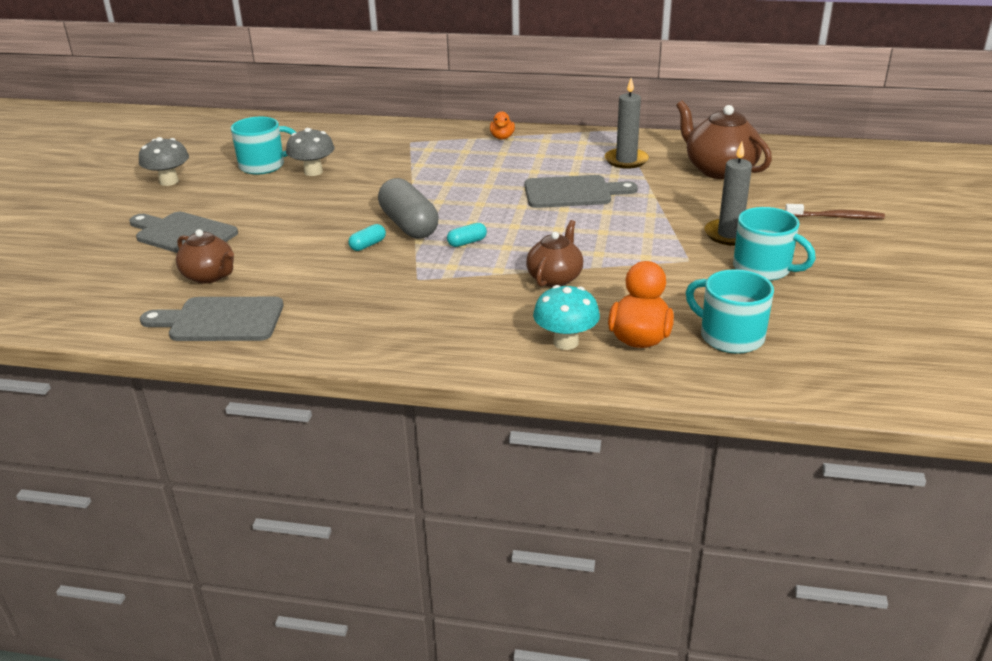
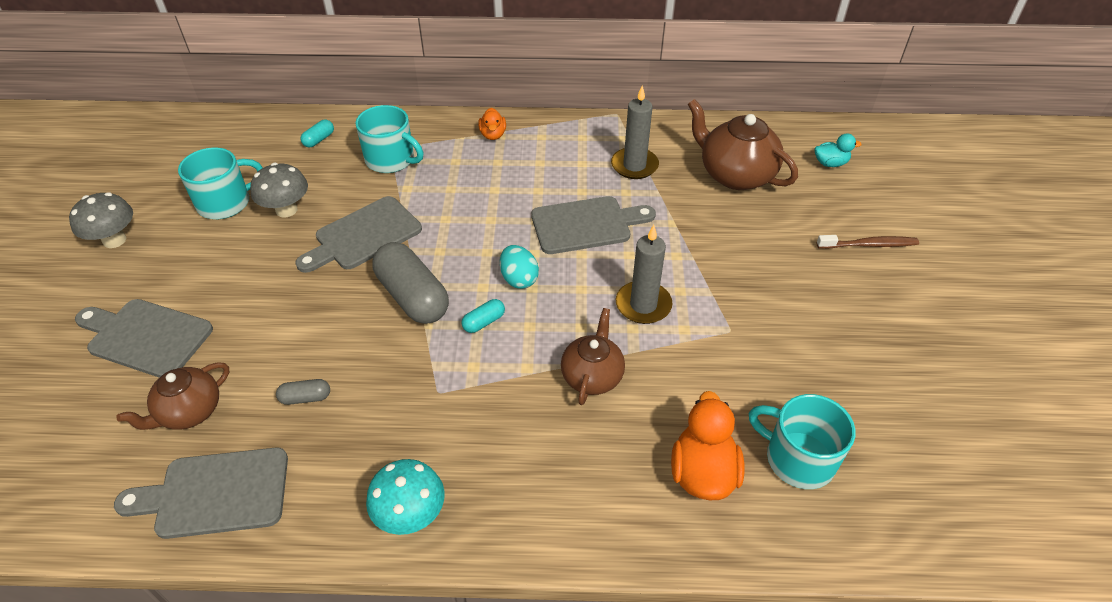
camera: 10 degrees left, 15 degrees up
(209, 276) = (189, 411): brown teapot -> brown teapot turned 105 degrees clockwise
(305, 274) = (305, 398): none -> grey capsule
(368, 245) = (371, 337): turquoise capsule -> turquoise capsule (319, 140)
(375, 189) = (363, 235): none -> grey cutting board
(504, 220) = (519, 279): none -> turquoise egg
(565, 342) = (623, 489): turquoise mushroom -> turquoise mushroom (411, 515)
(729, 234) = (766, 283): grey candle -> grey candle (643, 305)
(763, 269) = (811, 338): turquoise mug -> turquoise mug (391, 160)
(813, 167) = (830, 163): none -> turquoise duck

